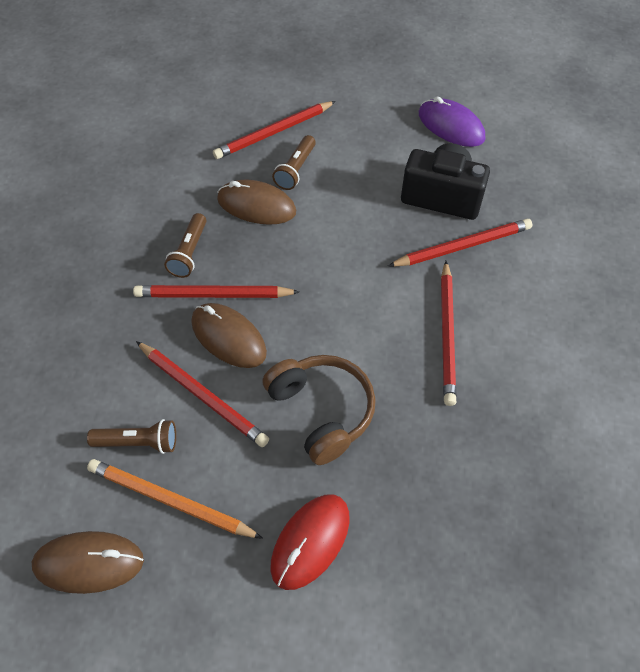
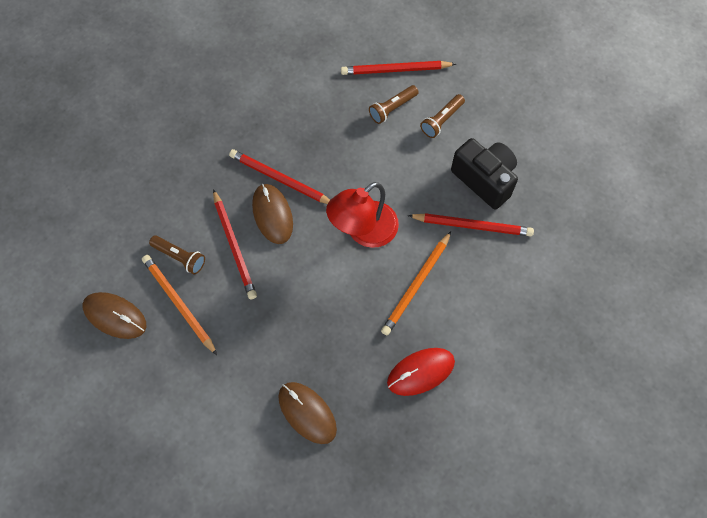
camera: 30 degrees right, 10 degrees up
(189, 253) = (282, 140): brown flashlight -> brown flashlight (441, 120)
(256, 206) = (347, 125): brown mouse -> brown mouse (307, 413)
(310, 542) = (244, 372): red mouse -> red mouse (420, 372)
(321, 411) = (300, 295): brown headphones -> none
(349, 306) = (363, 231): none -> red lamp
(447, 334) = (416, 285): red pencil -> orange pencil
(451, 126) = (531, 124): purple mouse -> none

